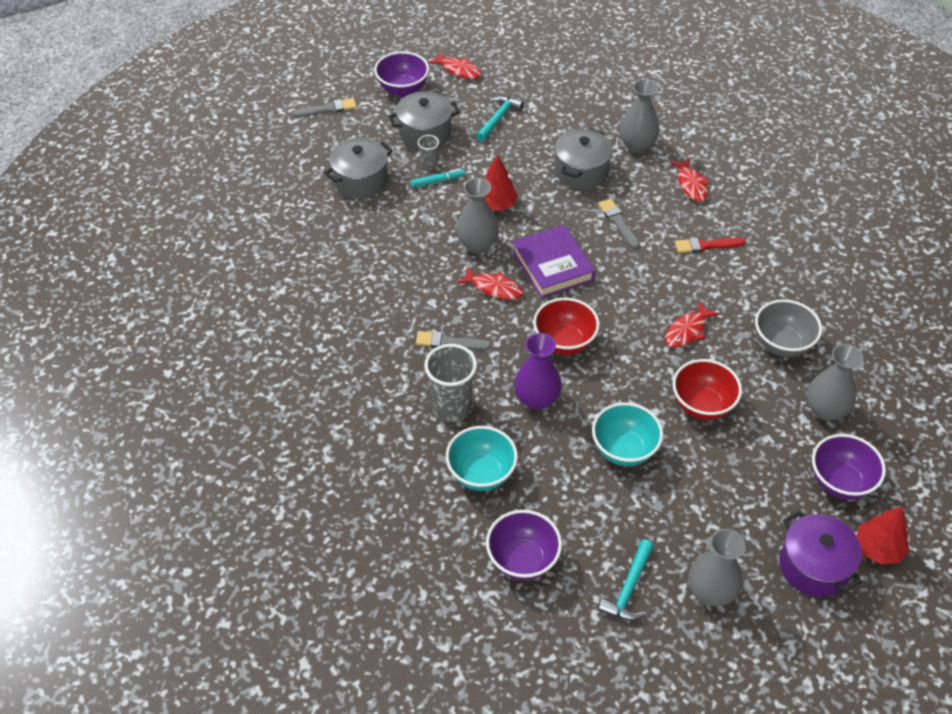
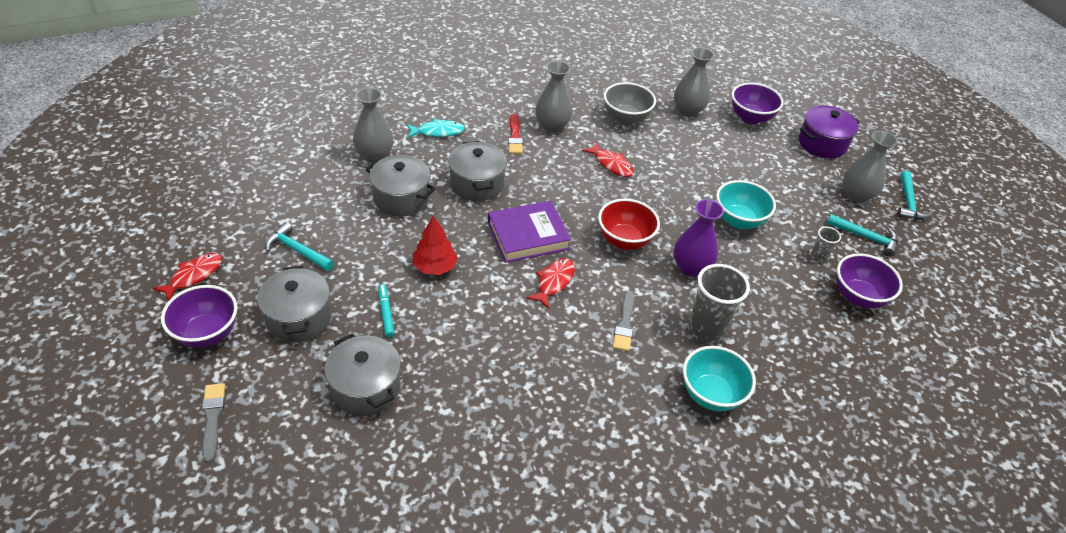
camera: 90 degrees left, 5 degrees down
(429, 165) = (357, 318): grey cup -> grey cup (818, 257)
(477, 244) = (492, 289): grey vase -> grey vase (552, 126)
(481, 474) = (777, 315): turquoise bowl -> turquoise bowl (711, 394)
(618, 222) = (477, 184): grey brush -> grey pot
(691, 185) = (437, 132): red fish -> turquoise fish
(702, 405) = (689, 170): red bowl -> none
(715, 658) = (908, 203): none -> turquoise hammer
(878, 548) = (801, 114): red tree -> none

